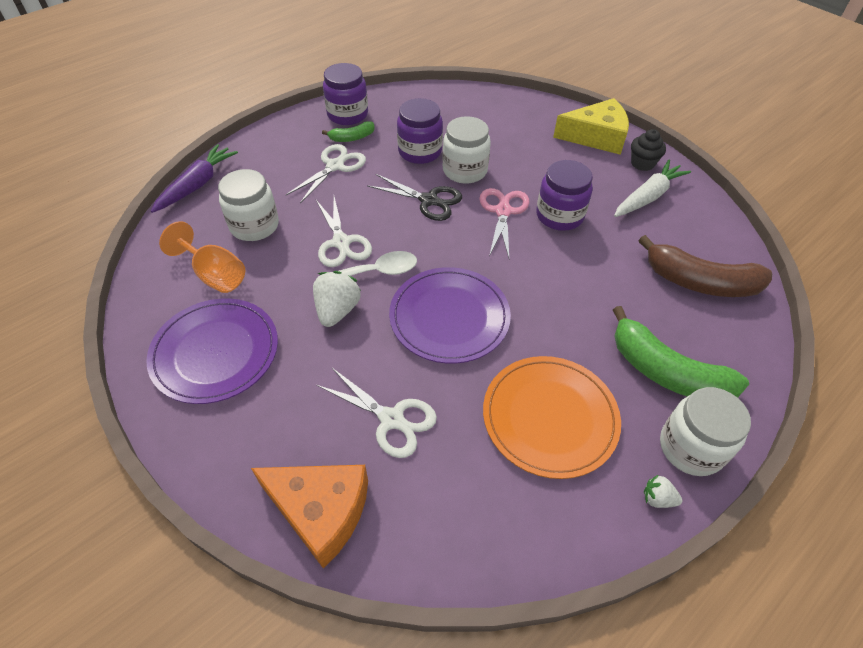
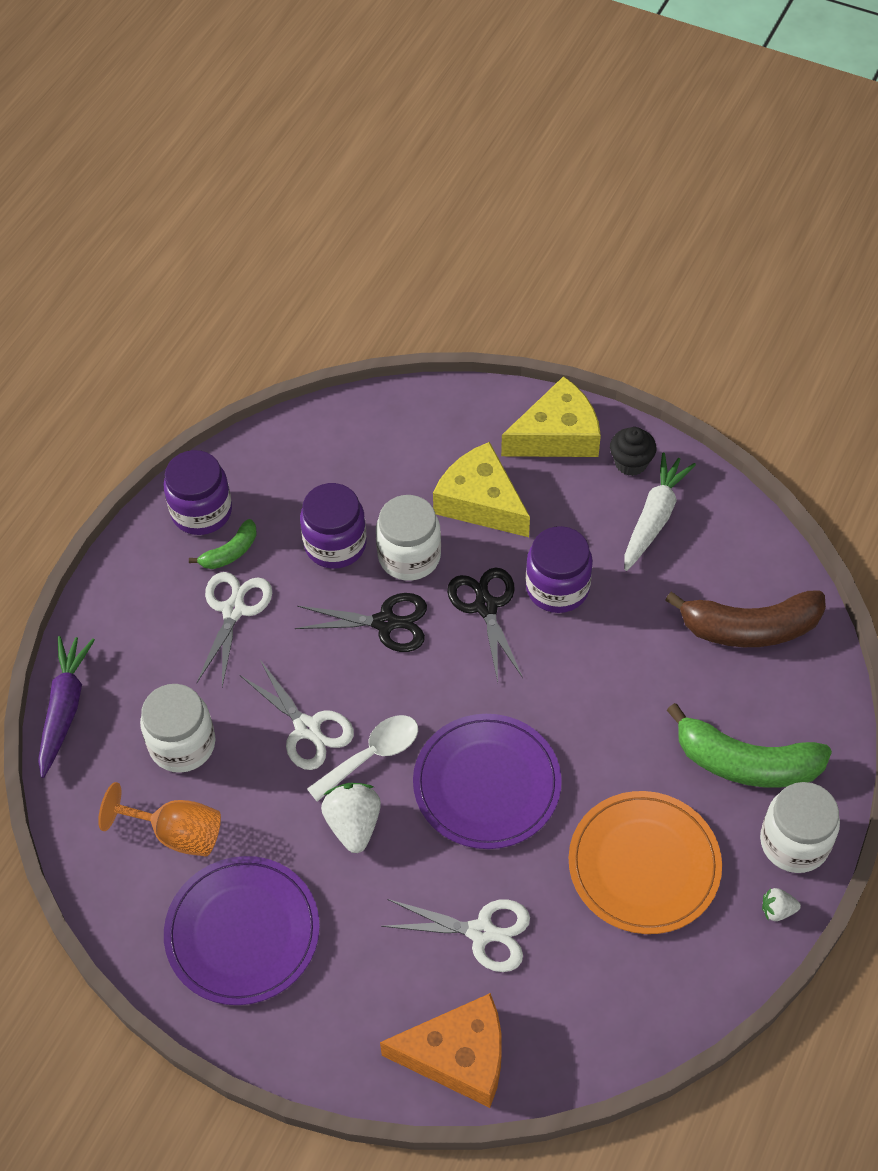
camera: 20 degrees left, 5 degrees up
(503, 211) = (485, 606): pink scissors -> black scissors
(527, 156) = (481, 502): none -> yellow cheese

